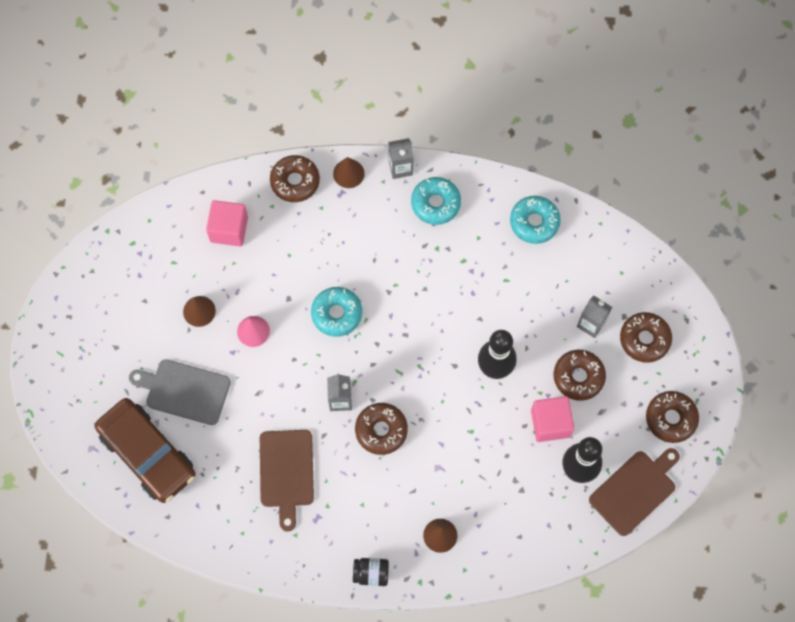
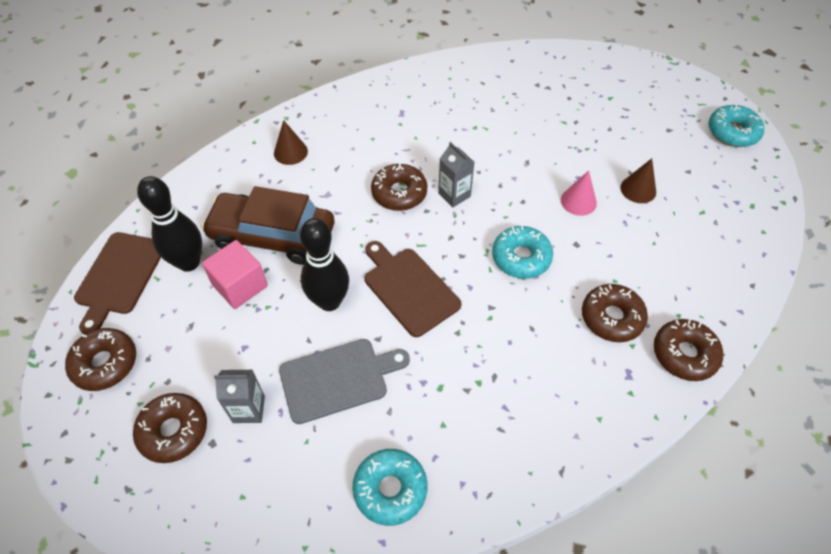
camera: 145 degrees right, 15 degrees down
(148, 454) = (566, 83): brown car -> brown car (272, 236)
(184, 391) = (585, 132): grey cutting board -> grey cutting board (338, 379)
(229, 229) = (691, 268): pink cube -> none
(286, 472) = (452, 126): brown cutting board -> brown cutting board (409, 288)
(348, 173) = (643, 401): brown cone -> none
(371, 573) = (330, 104): black jar -> none
(400, 168) = (596, 449): grey carton -> none
(435, 203) = (521, 432): turquoise donut -> turquoise donut (732, 132)
(578, 377) = (233, 345): brown donut -> brown donut (611, 318)

